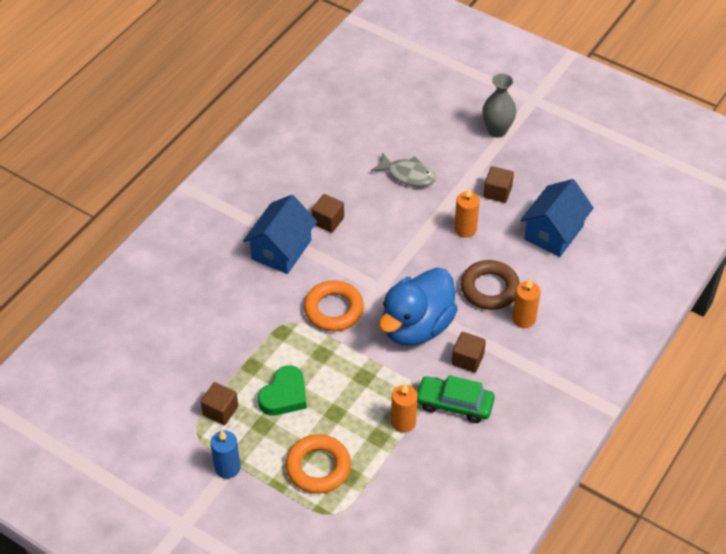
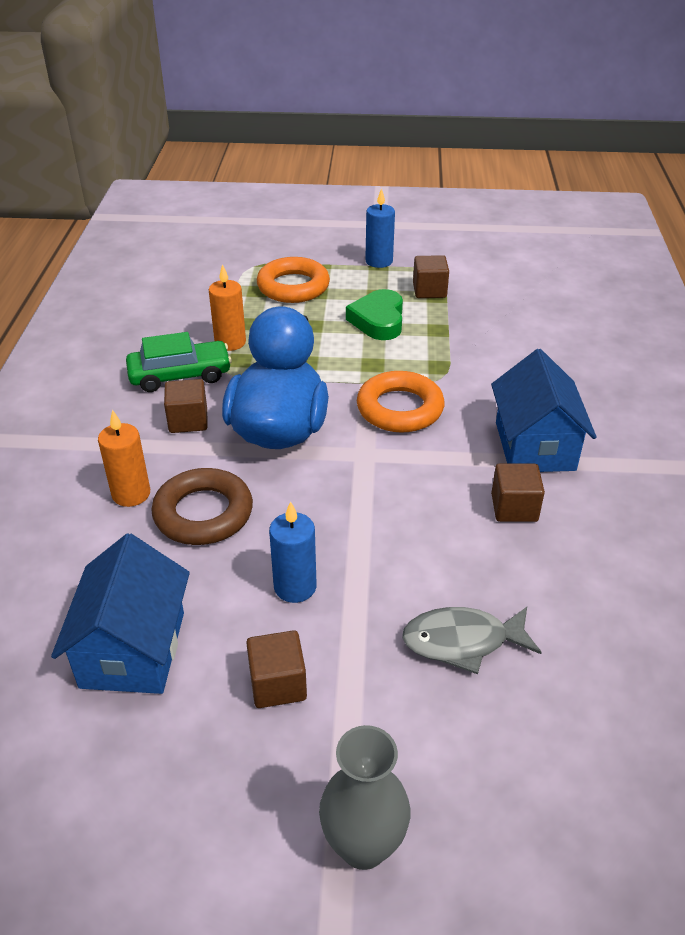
camera: 150 degrees right, 10 degrees down
(465, 229) = (295, 587): orange candle -> blue candle

